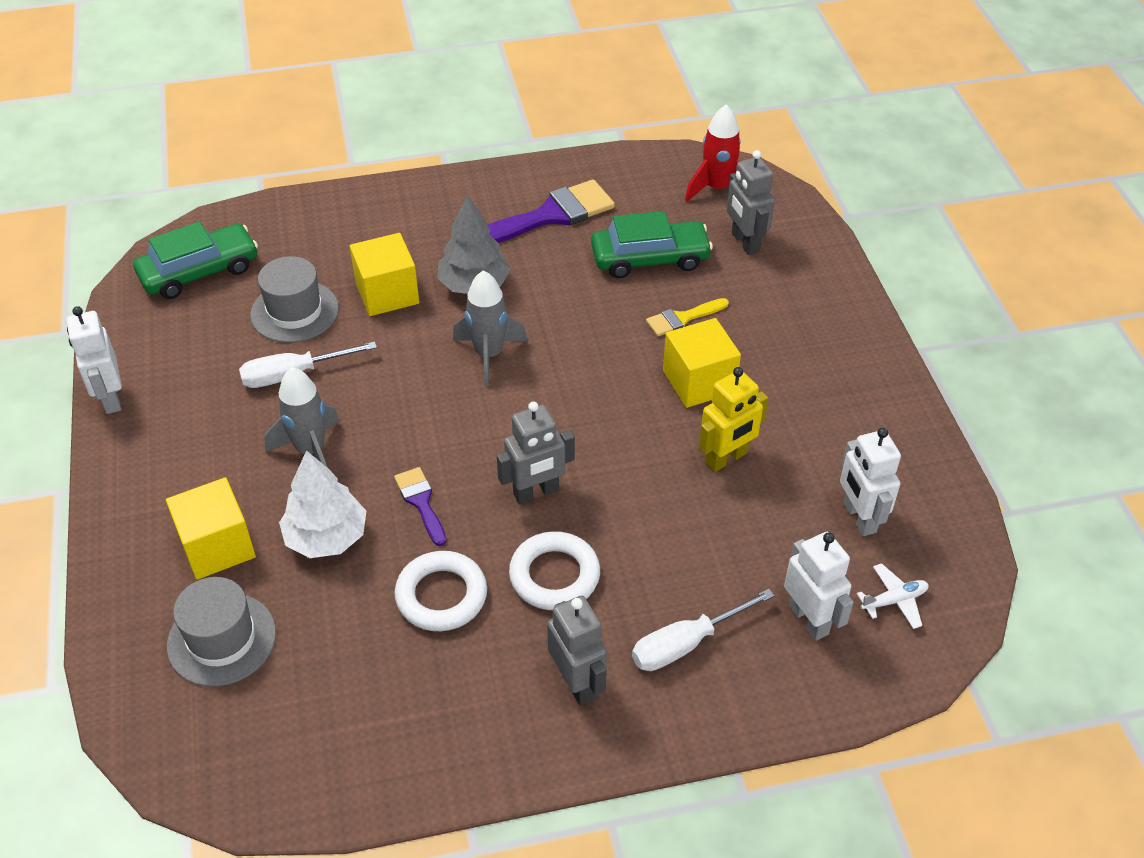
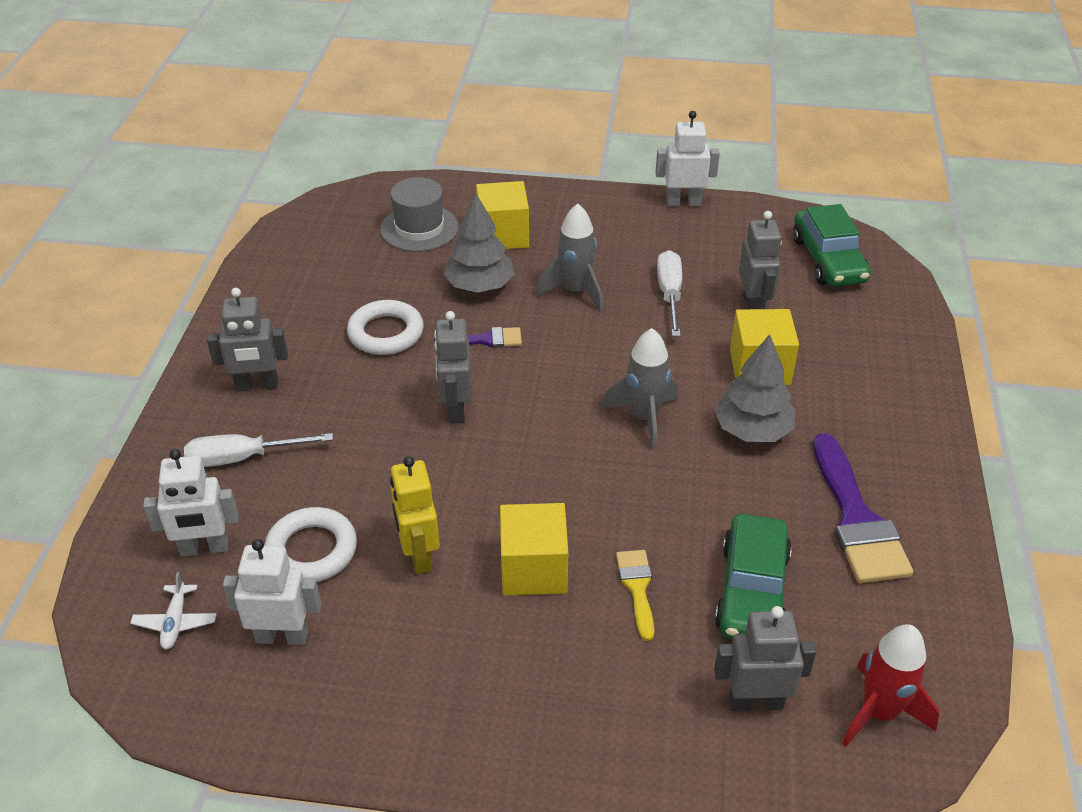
camera: 110 degrees right, 5 degrees down
(294, 311) = (753, 306): grey hat -> grey robot
(326, 537) = (479, 286): white tree -> grey tree
(554, 575) = (362, 398): white ring -> white ring (312, 550)
(686, 644) = (243, 458): white screwdriver -> white screwdriver turned 90 degrees counterclockwise

